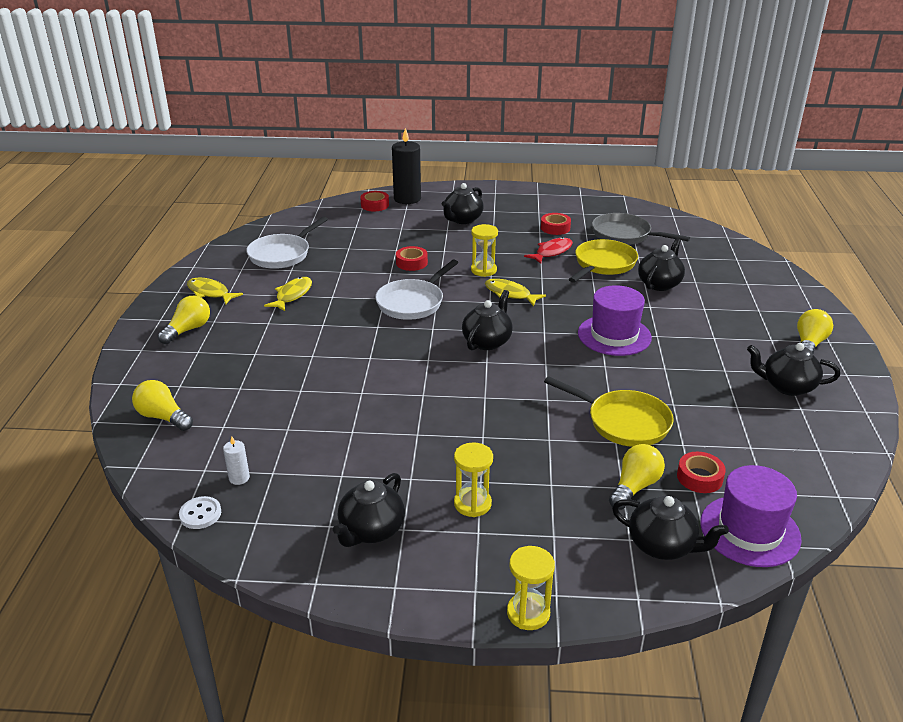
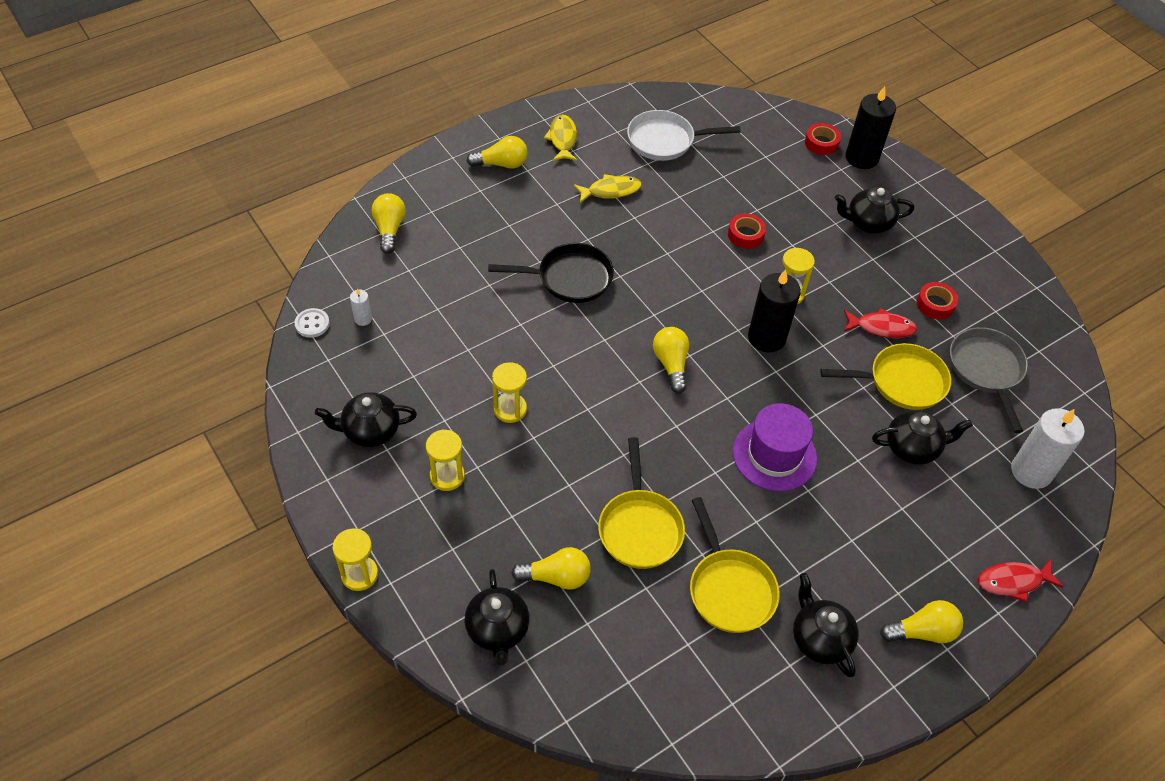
camera: 50 degrees right, 20 degrees up
(348, 349) = (570, 278): none -> black pan
(412, 302) = (680, 276): white pan -> none
(441, 436) = (510, 409): none -> yellow hourglass
(487, 341) = (671, 364): black teapot -> yellow light bulb
(510, 294) = (766, 337): yellow fish -> black candle
(699, 477) = (608, 620): red tape -> none
(715, 255) = (1031, 471): none -> white candle
(715, 406) = (729, 589): none -> yellow pan
(749, 530) = (566, 687): purple hat -> none
(793, 296) = (1013, 581): none -> red fish

